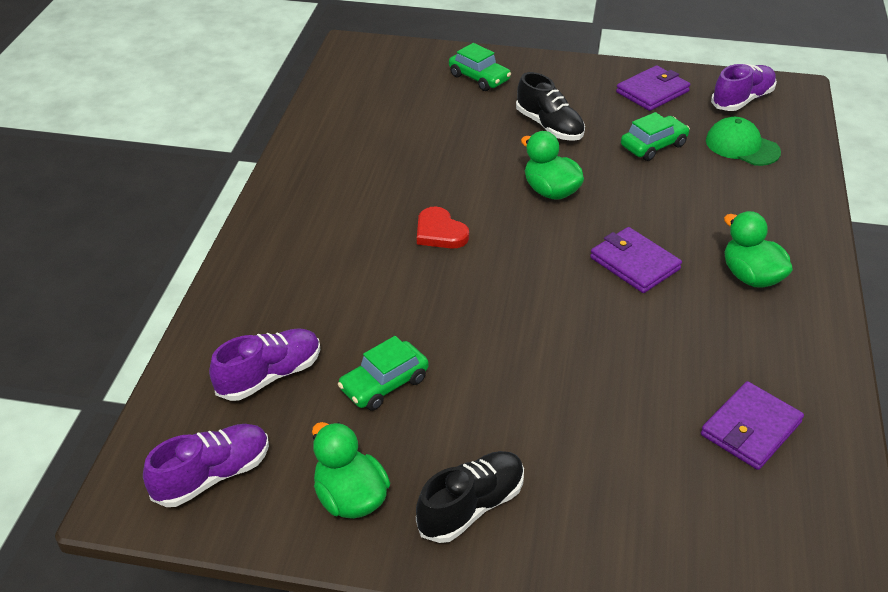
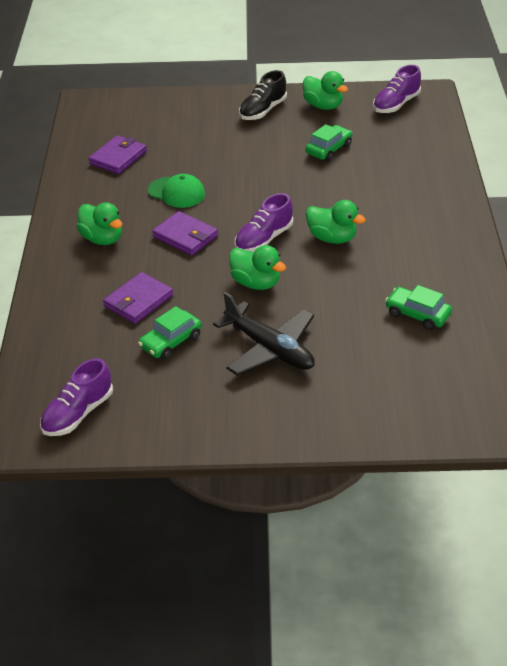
camera: 170 degrees right, 0 degrees up
(269, 376) = (396, 144): purple shoe -> purple shoe (264, 239)
(440, 232) = (332, 238): red heart -> green duck
(479, 78) = (356, 401): green car -> green car (417, 314)
(549, 126) = (270, 349): black shoe -> black plane
(652, 92) = (171, 410): purple wallet -> purple wallet (138, 301)
(742, 146) = (88, 353): green cap -> green cap (176, 192)

